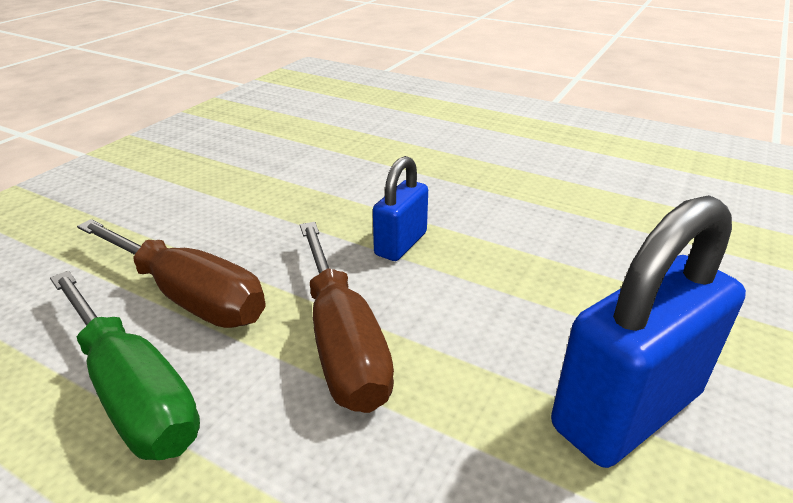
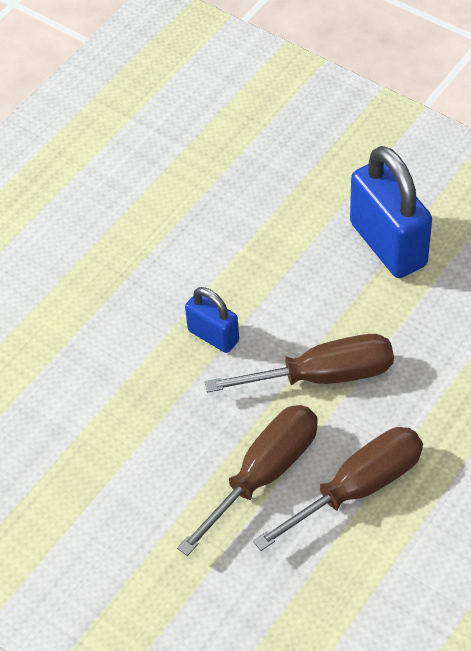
camera: 80 degrees left, 20 degrees up
(133, 392) = (358, 487): green screwdriver -> brown screwdriver

